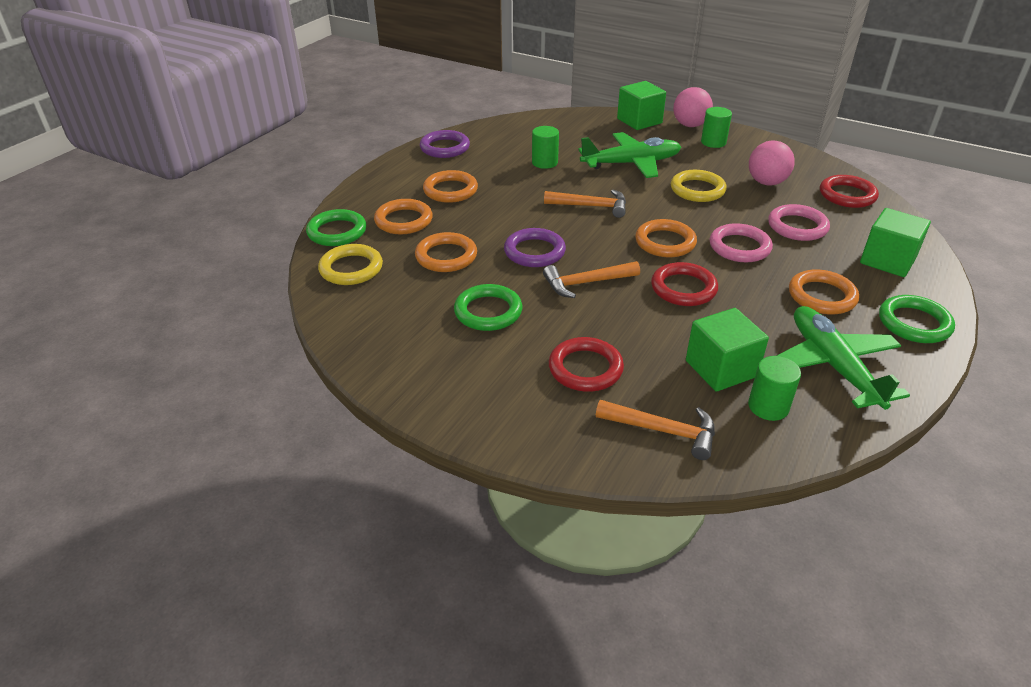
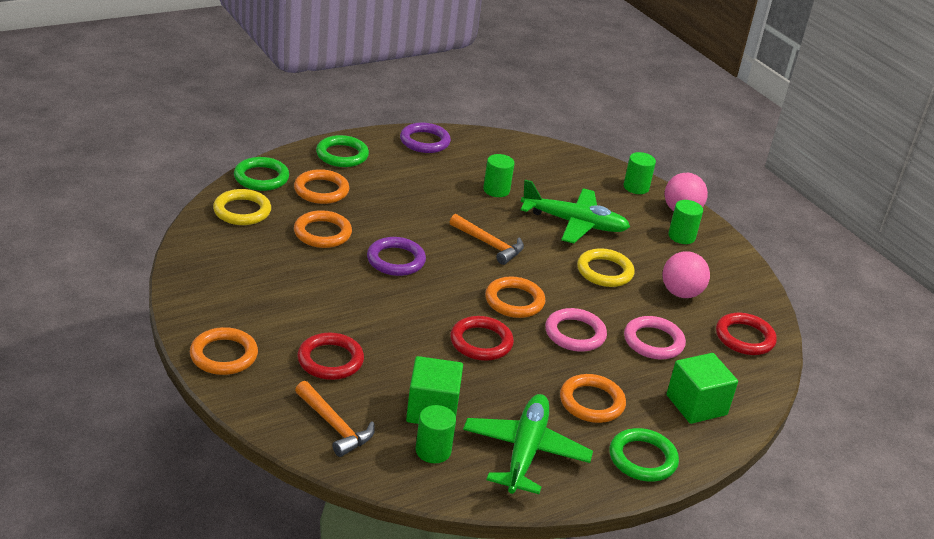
camera: 25 degrees right, 5 degrees down
(450, 190) = (386, 181): orange ring -> orange ring (224, 355)
(488, 311) = (306, 288): green ring -> green ring (342, 155)
(586, 283) = (407, 302): orange hammer -> none
(639, 121) = (636, 187): green cube -> green cylinder

